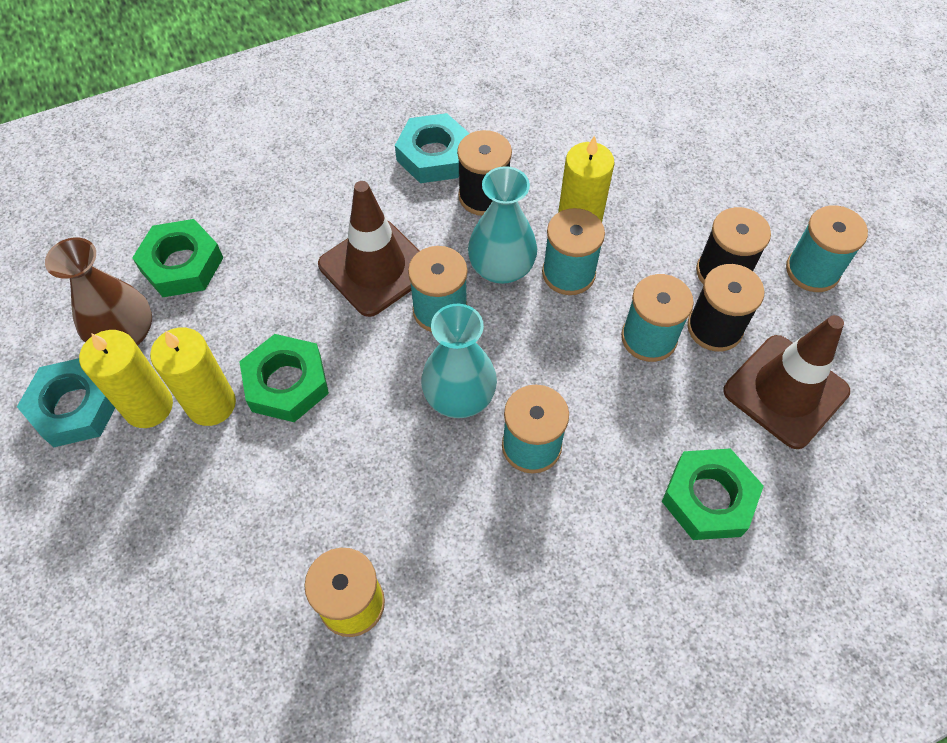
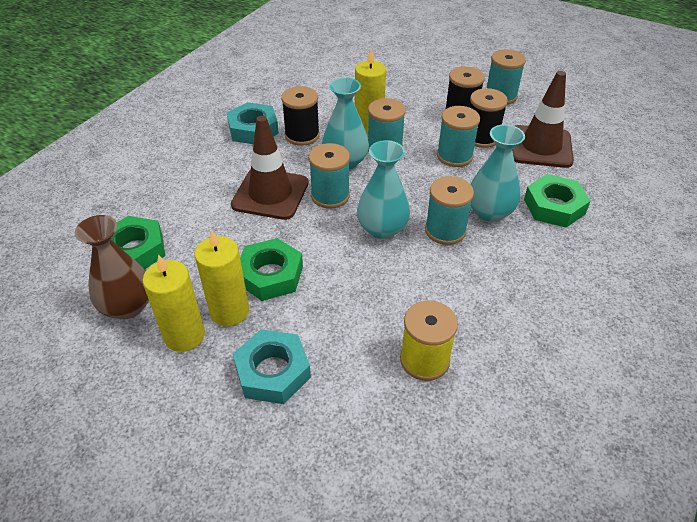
camera: 35 degrees left, 15 degrees down
(75, 407) = (127, 365): turquoise nut -> turquoise nut (272, 372)
(613, 453) = (489, 212): none -> turquoise vase

